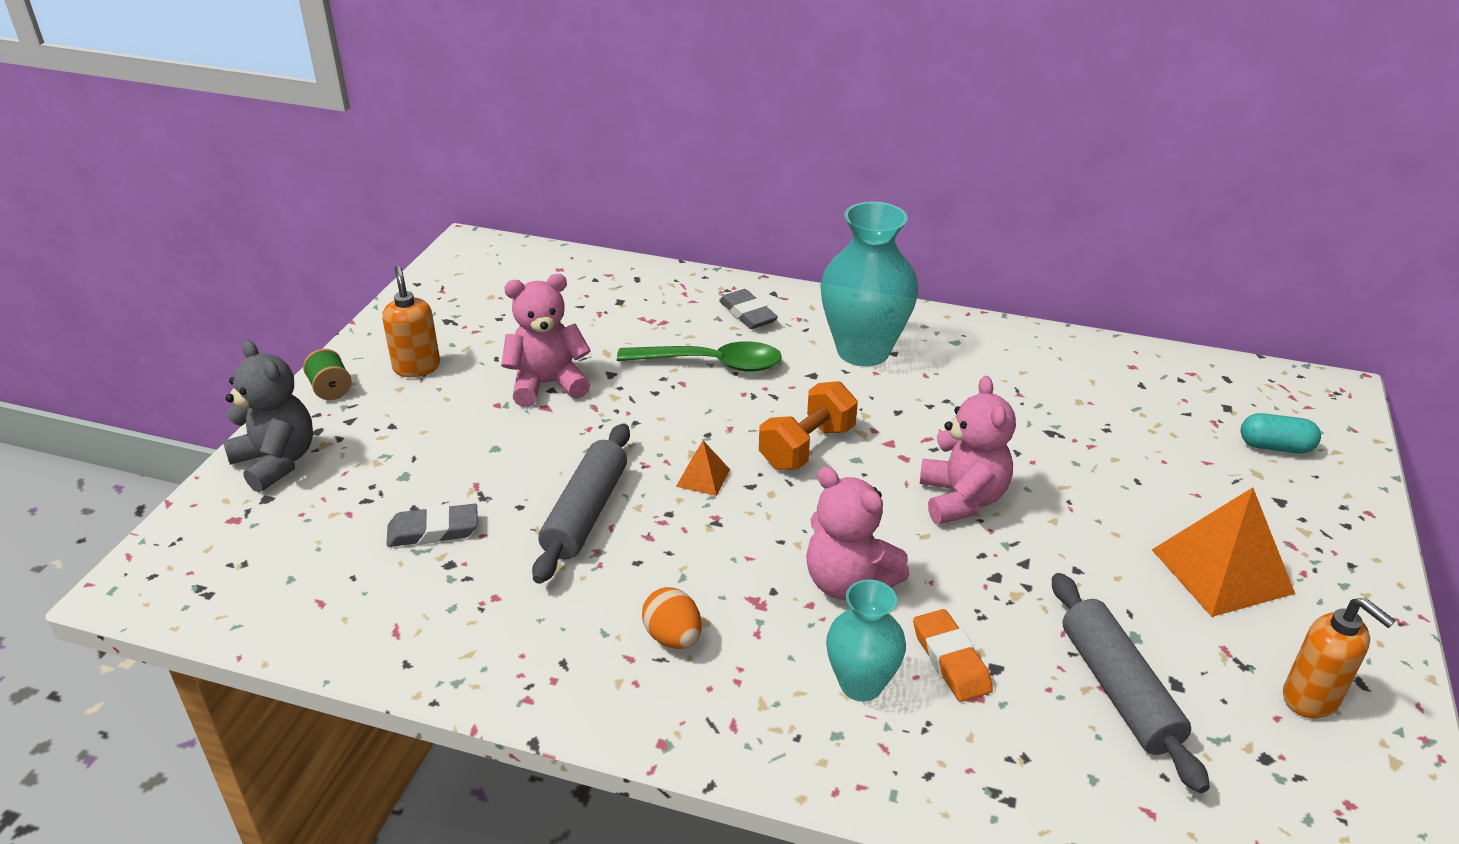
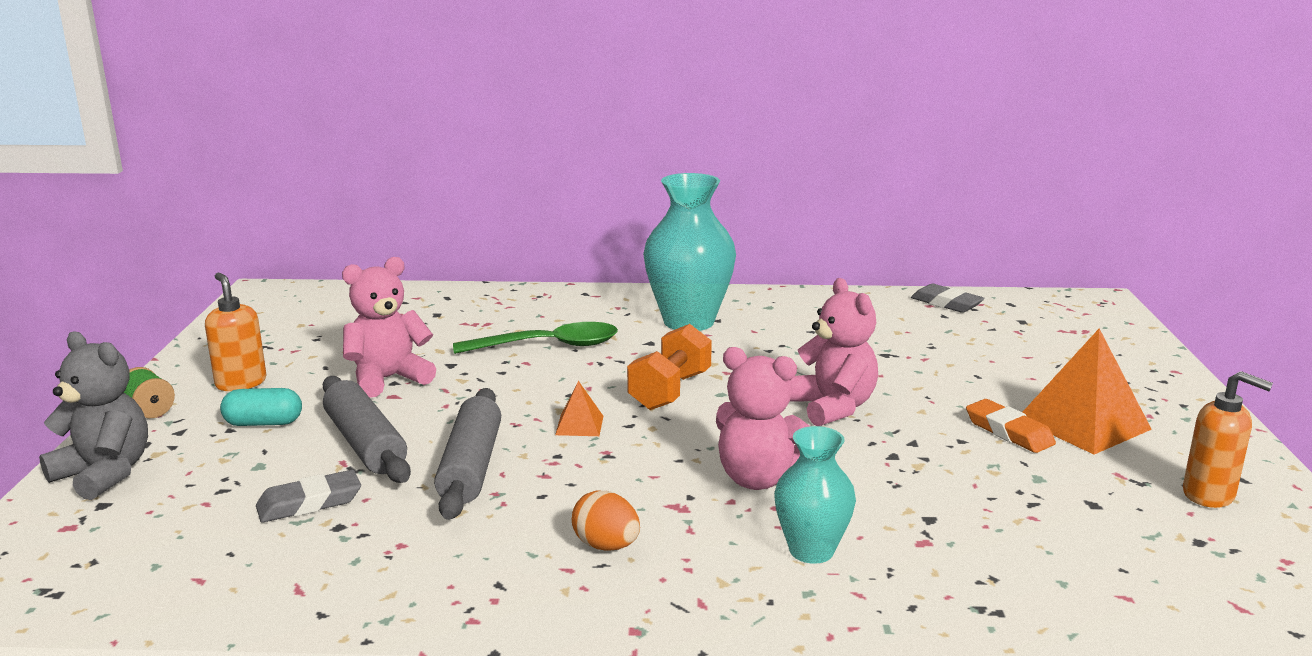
camera: 15 degrees left, 15 degrees down
(747, 314) = (567, 309): grey eraser -> grey eraser (946, 303)
(951, 660) = (885, 519): orange eraser -> orange eraser (1009, 432)
(1118, 689) = (1046, 516): grey rolling pin -> grey rolling pin (365, 444)
(1275, 447) = (1076, 340): turquoise capsule -> turquoise capsule (263, 423)

